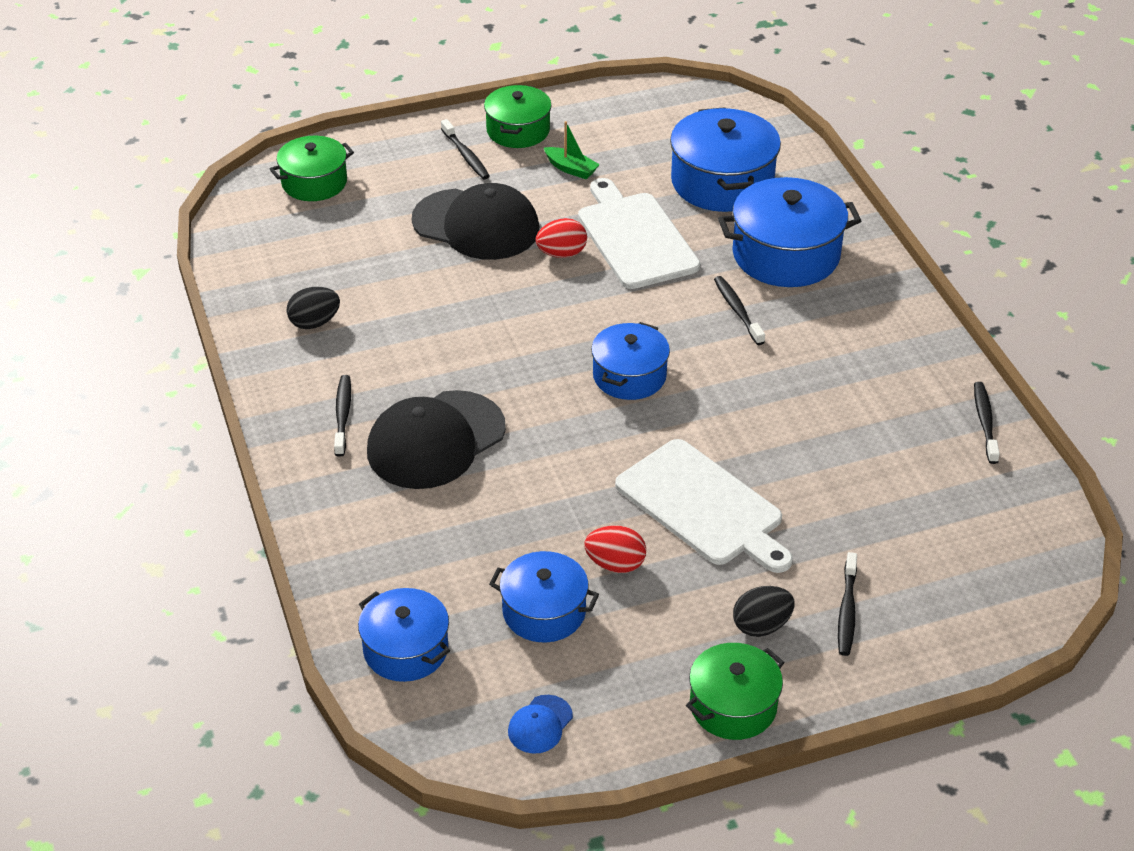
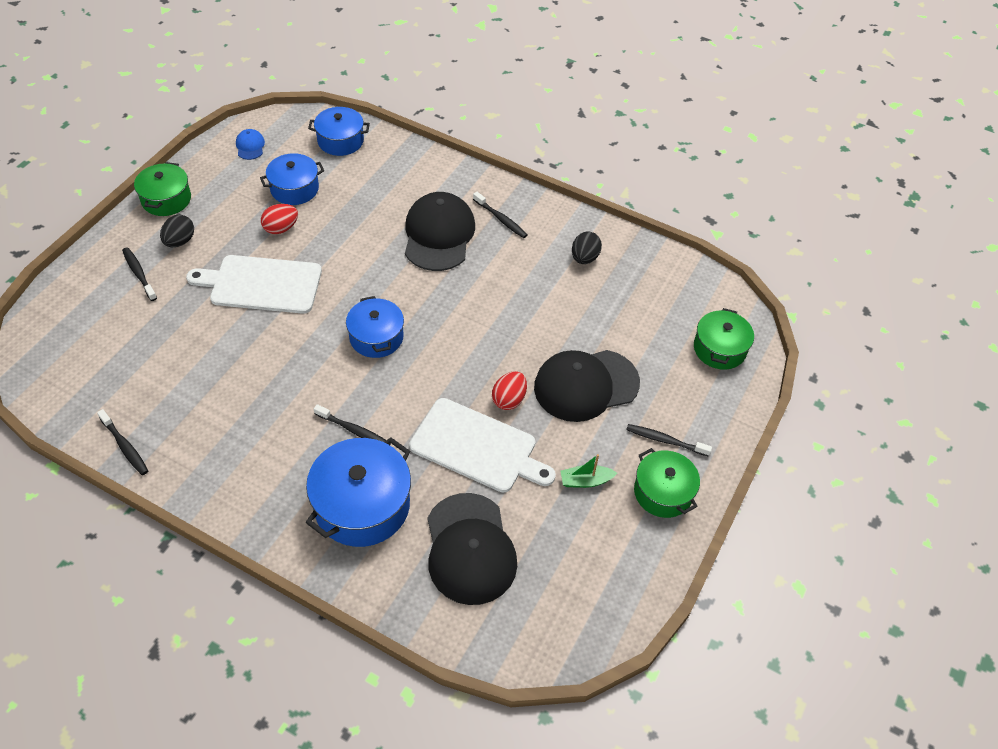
camera: 135 degrees right, 10 degrees up
(722, 182) = (470, 549): blue pot -> black cap

